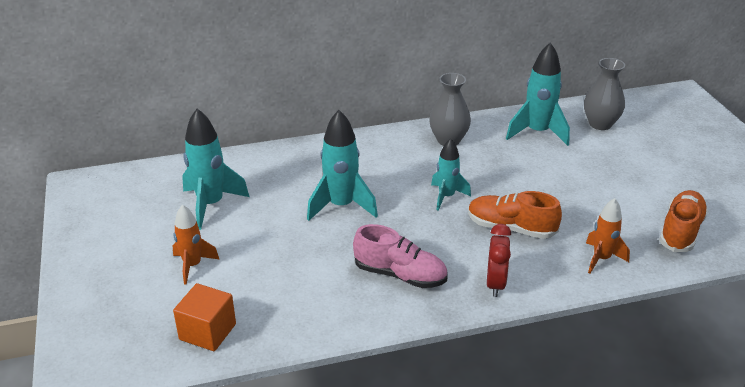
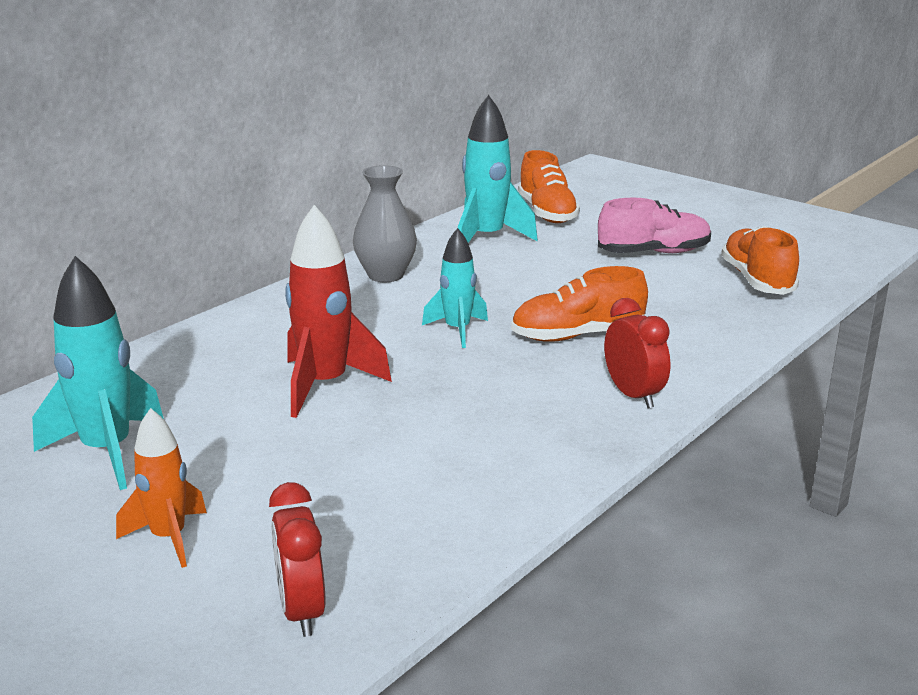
camera: 35 degrees left, 10 degrees down
(207, 332) = (301, 611): orange cube -> red clock
(341, 206) = (325, 385): turquoise rocket -> red rocket
(400, 275) = (505, 430): pink shoe -> pink shoe (654, 253)
(600, 124) = (547, 213): grey vase -> orange shoe
(601, 259) = (714, 330): orange rocket -> none

